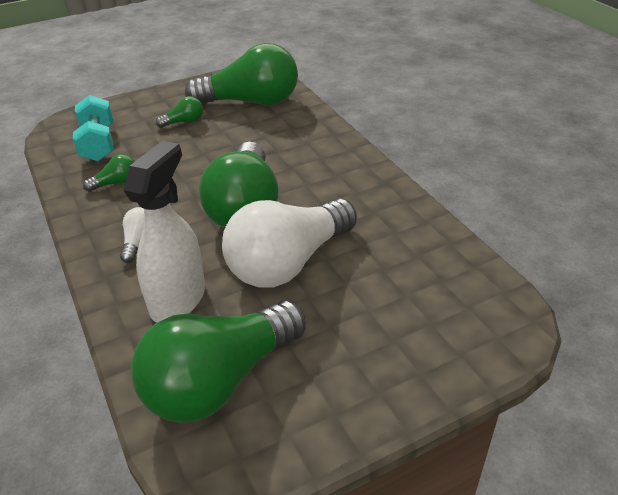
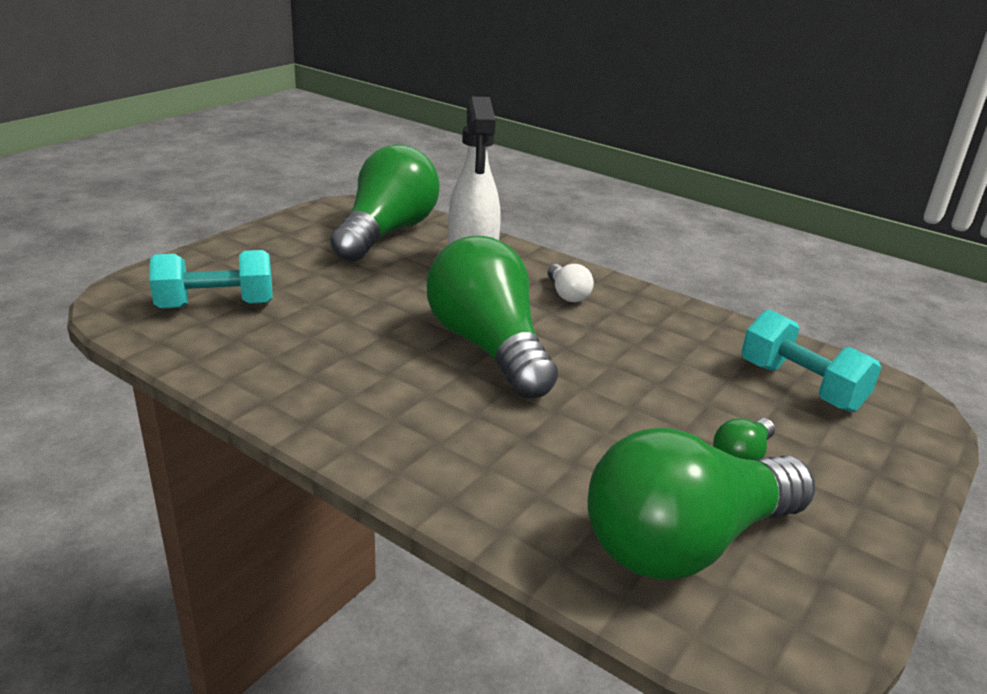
camera: 150 degrees right, 10 degrees down
(116, 183) = (685, 342): green light bulb -> none
(288, 263) = (387, 306): white light bulb -> none
(428, 297) = (216, 305): none -> turquoise dumbbell

